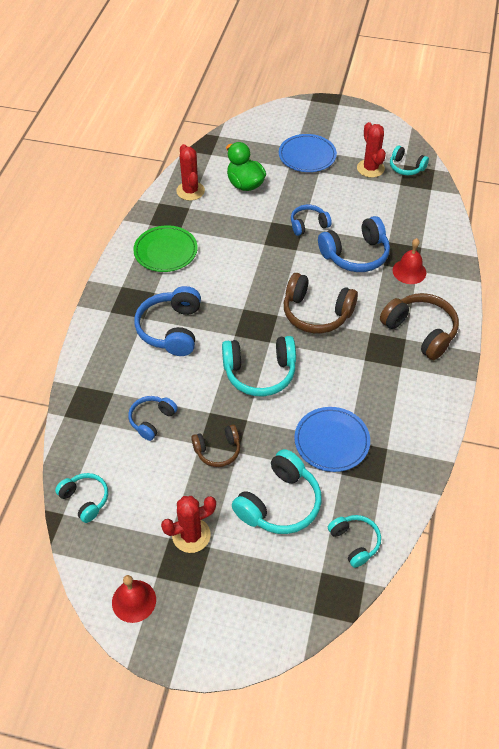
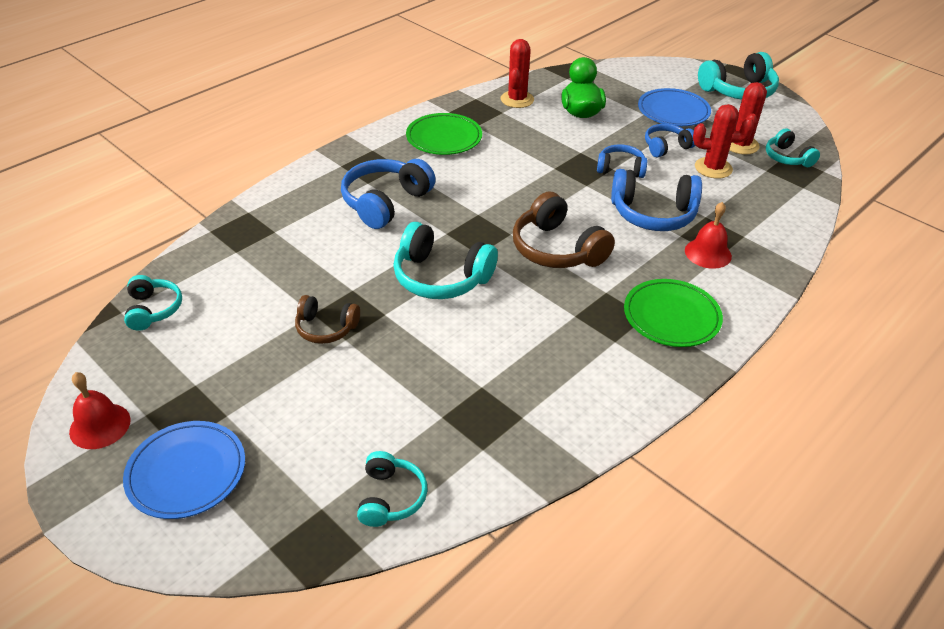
camera: 30 degrees right, 10 degrees down
(152, 420) = (287, 271): blue headphones -> blue headphones (666, 147)
(191, 535) = (219, 394): red cactus -> red cactus (713, 168)
(279, 503) = (342, 411): turquoise headphones -> turquoise headphones (738, 91)
(331, 441) = (461, 378): blue plate -> blue plate (186, 472)
(420, 331) = (671, 316): brown headphones -> green plate

